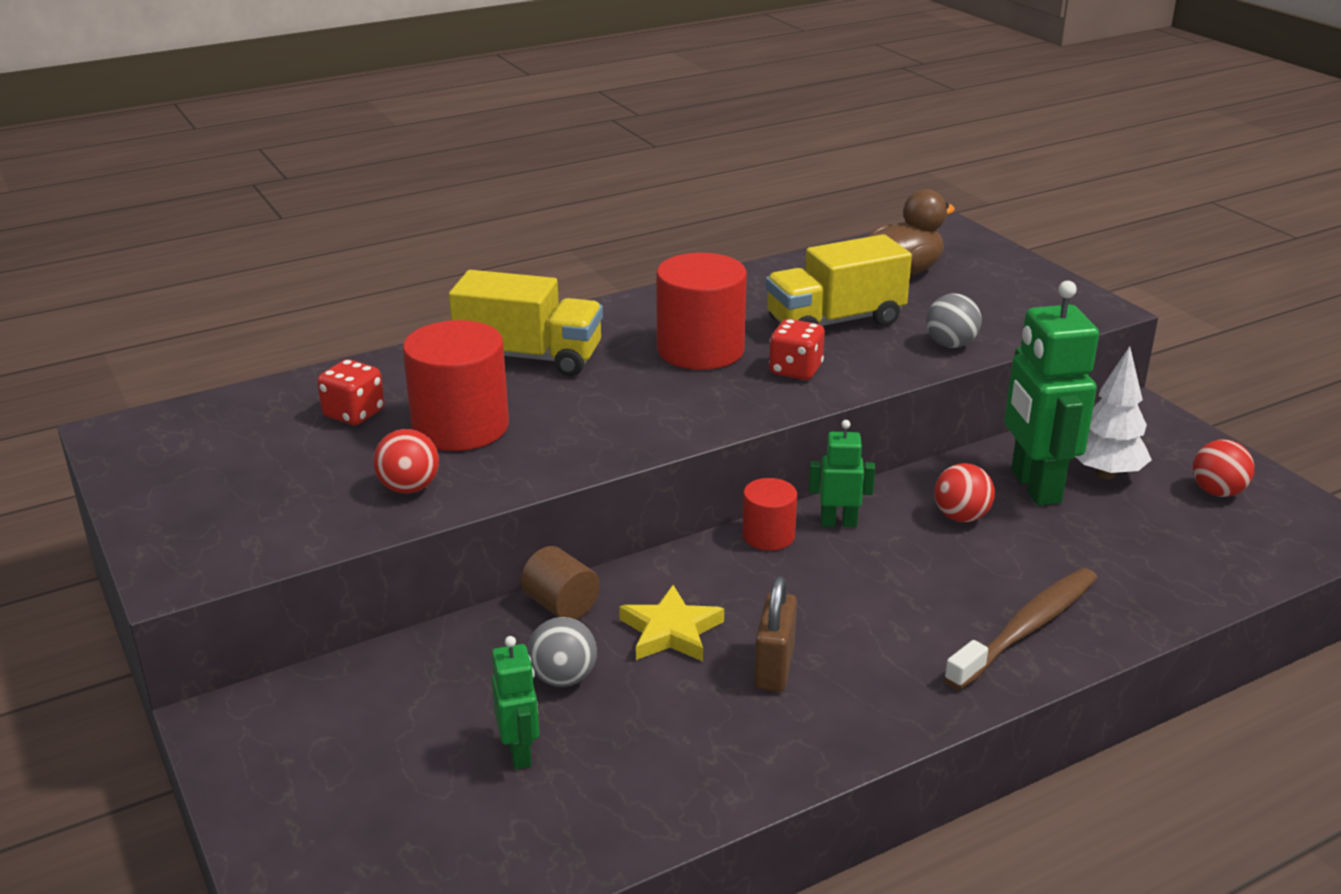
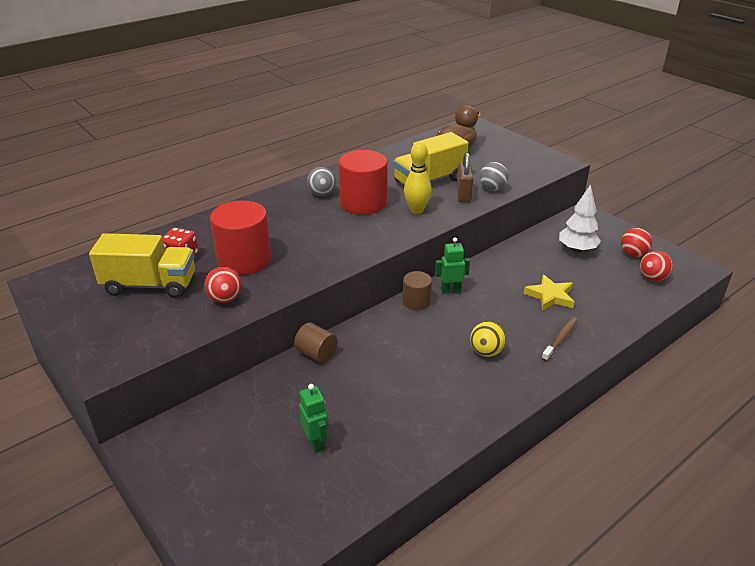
camera: 10 degrees left, 5 degrees up
(529, 357) = (271, 215): yellow truck -> yellow truck (150, 285)
(563, 678) = (328, 396): grey ball -> grey ball (322, 194)
(671, 631) = (379, 362): yellow star -> yellow star (550, 296)
(768, 536) = (416, 301): red cylinder -> brown cylinder
(774, 667) = (438, 376): brown padlock -> brown padlock (463, 195)
(795, 370) = (416, 210): red dice -> yellow bowling pin
(875, 636) = (486, 352): none -> yellow ball
(961, 517) = (512, 281): red ball -> red ball (652, 278)
(1026, 628) = (560, 339): brown toothbrush -> brown toothbrush, size x0.60
(1034, 487) = (544, 260): green robot -> none

